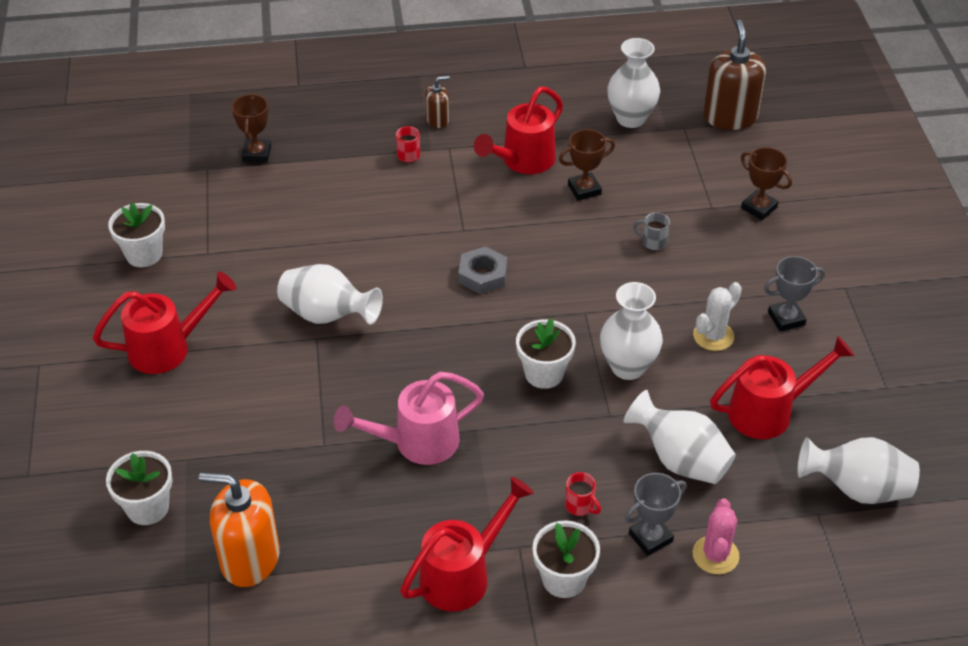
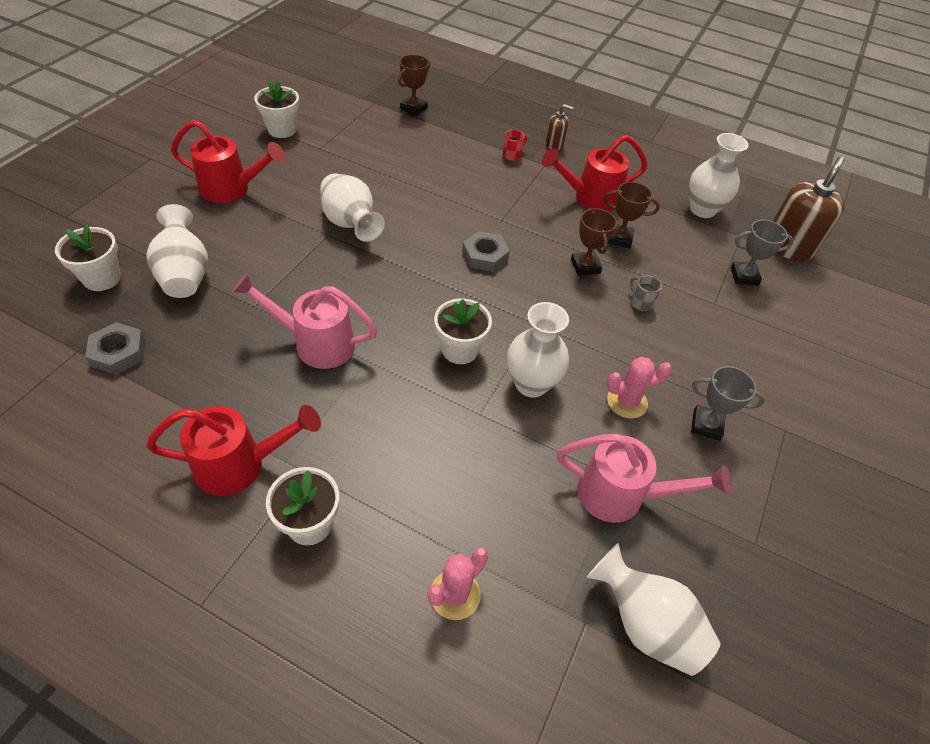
camera: 30 degrees right, 5 degrees up
(250, 558) = (118, 353): orange soap dispenser -> grey nut
(580, 506) = (384, 471): red mug -> none
(650, 538) = (414, 538): grey trophy -> grey trophy (744, 276)
(680, 460) = (503, 487): white vase -> white vase (185, 274)
(713, 336) = (627, 402): white cactus -> pink cactus
(759, 208) = (756, 324): brown trophy -> brown trophy (585, 266)
(768, 412) = (620, 495): red watering can -> pink watering can

